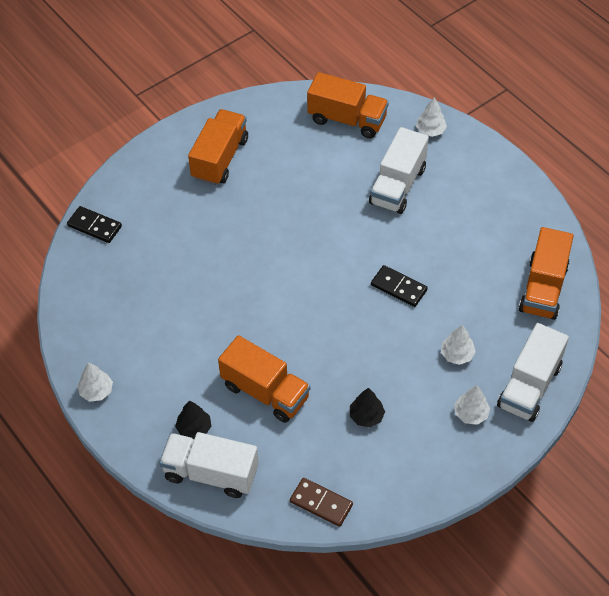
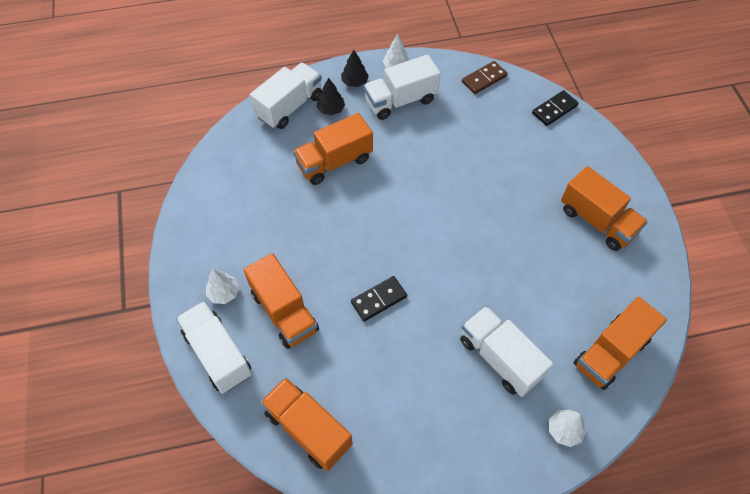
camera: 115 degrees right, 5 degrees up
(147, 366) = (400, 100): none -> white truck
(321, 503) = (222, 159): brown domino -> brown domino (484, 79)
(366, 416) = (271, 217): black tree -> black tree (354, 82)
(457, 354) = (284, 311): white tree -> orange truck

